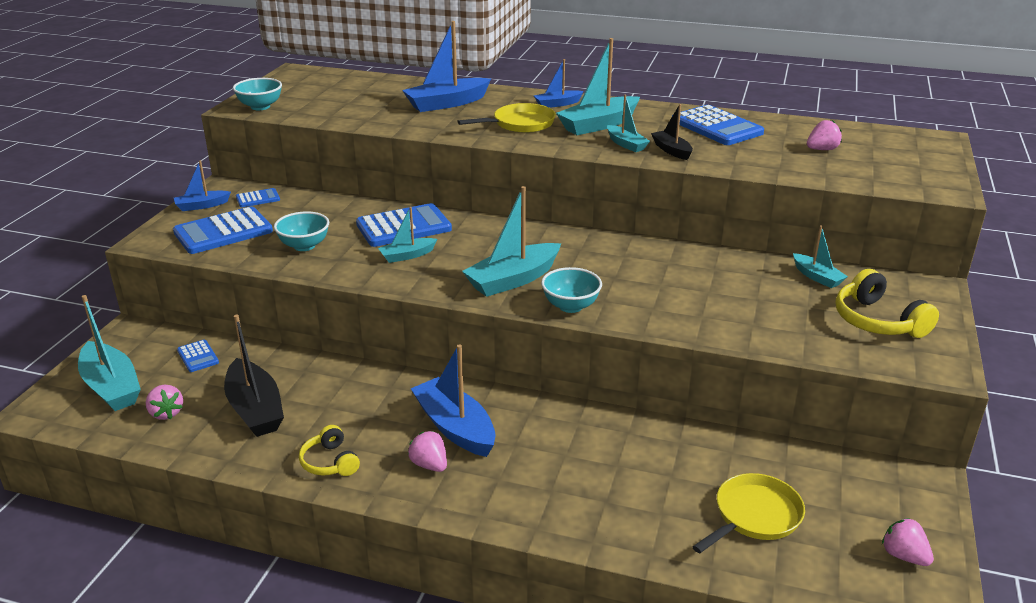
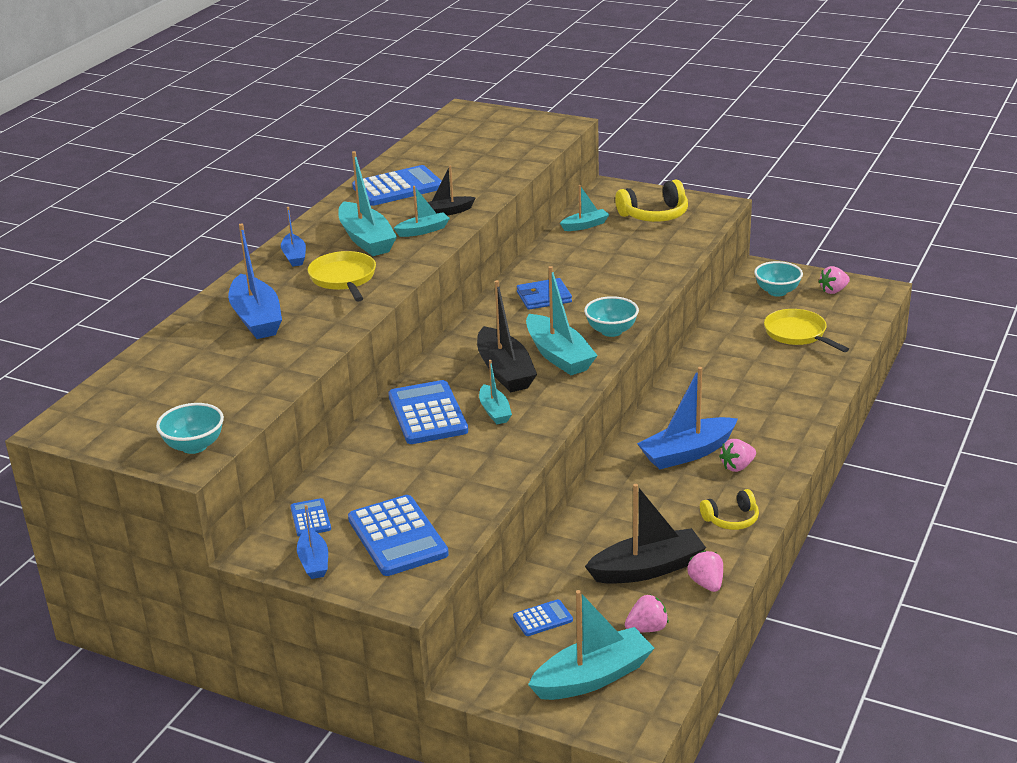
camera: 80 degrees left, 0 degrees up
(304, 246) = (453, 476): turquoise bowl -> turquoise bowl (777, 291)
(480, 255) = (505, 371): none -> black boat
(634, 264) = (544, 297): none -> blue wallet
(822, 149) = (469, 153): pink strawberry -> pink strawberry (706, 584)

